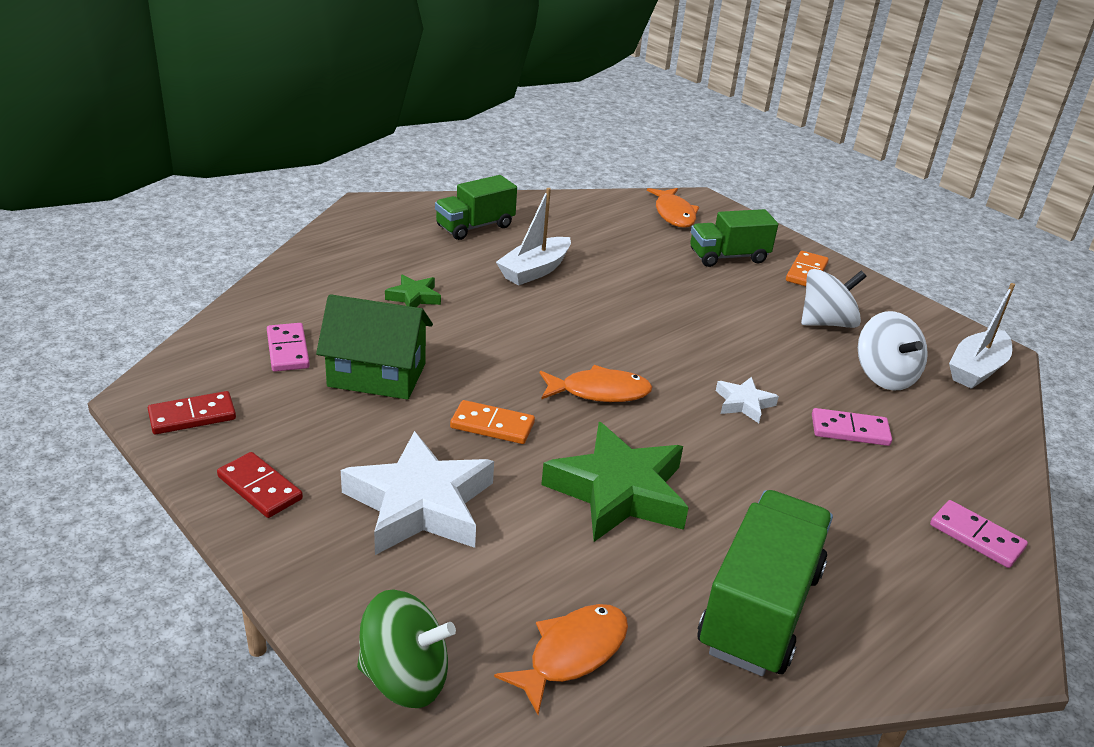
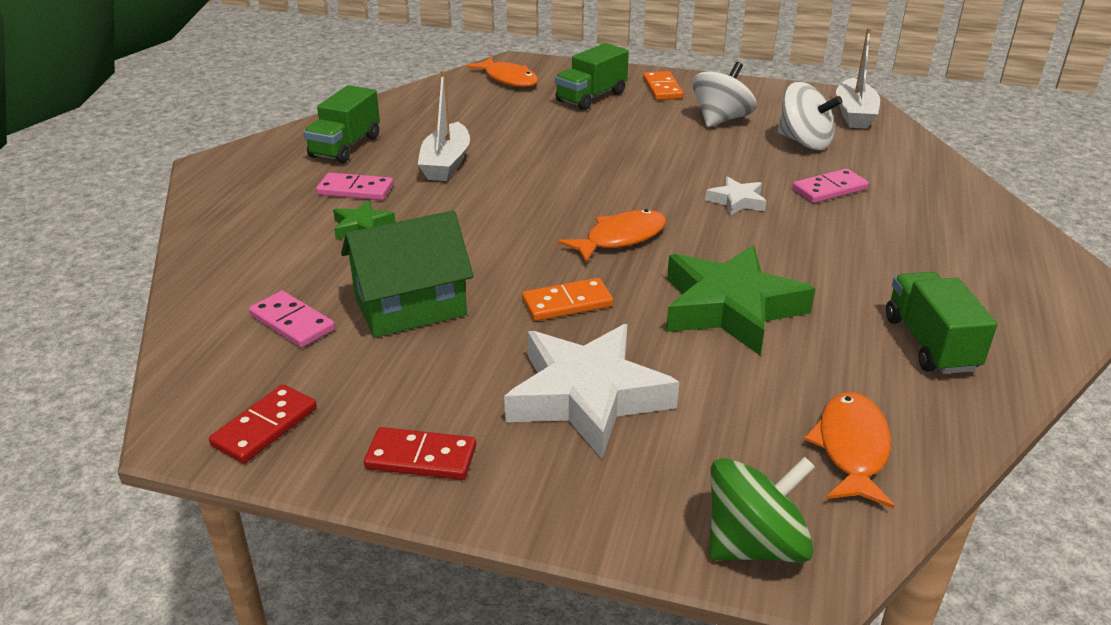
camera: 30 degrees left, 0 degrees up
(760, 609) = (930, 343): green truck -> green truck, size x0.66
(976, 537) = (990, 226): pink domino -> pink domino (355, 190)

